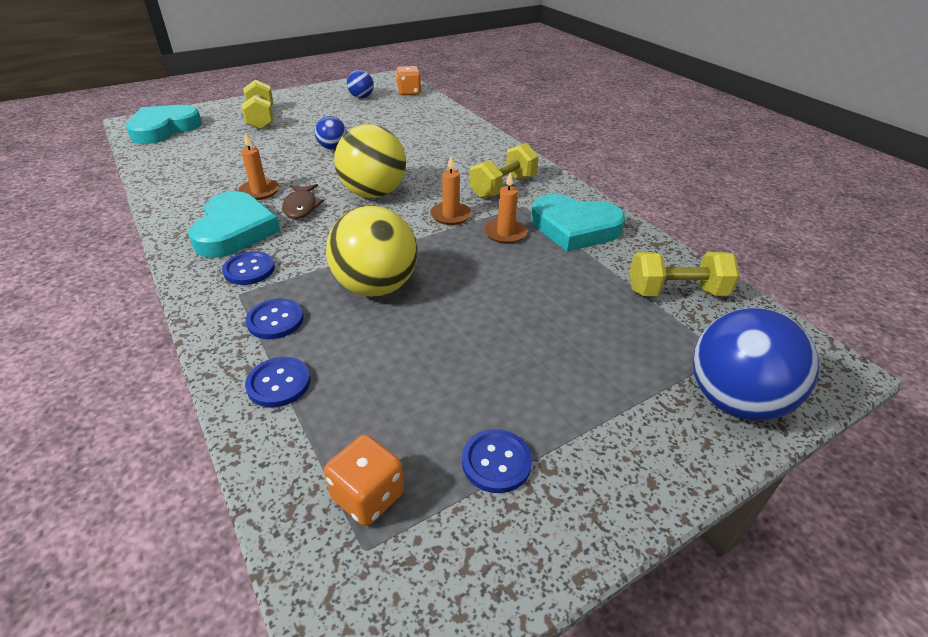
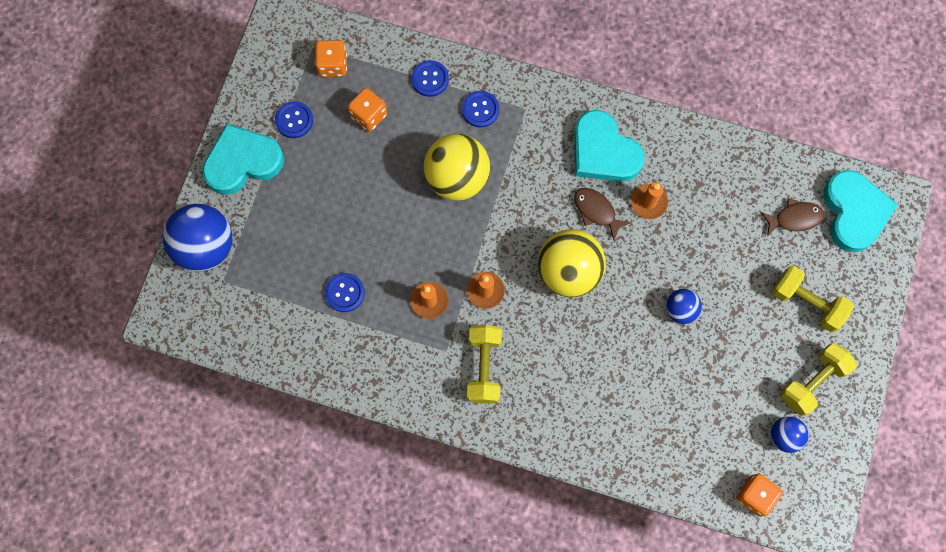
camera: 140 degrees right, 35 degrees up
(196, 142) = (794, 218): none -> brown fish
(249, 270) = (545, 129): blue button -> blue button (345, 293)
(394, 397) = (369, 115): none -> orange dice
(574, 228) = (388, 350): turquoise heart -> turquoise heart (242, 162)
(676, 292) = (277, 324): yellow dumbbell -> yellow dumbbell (812, 382)

